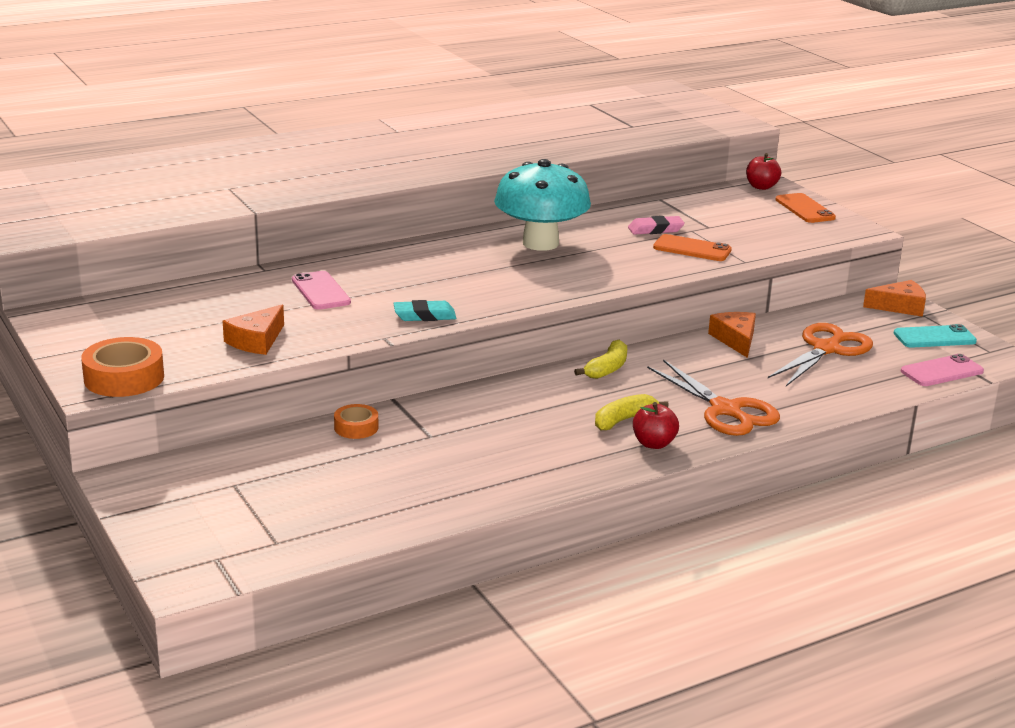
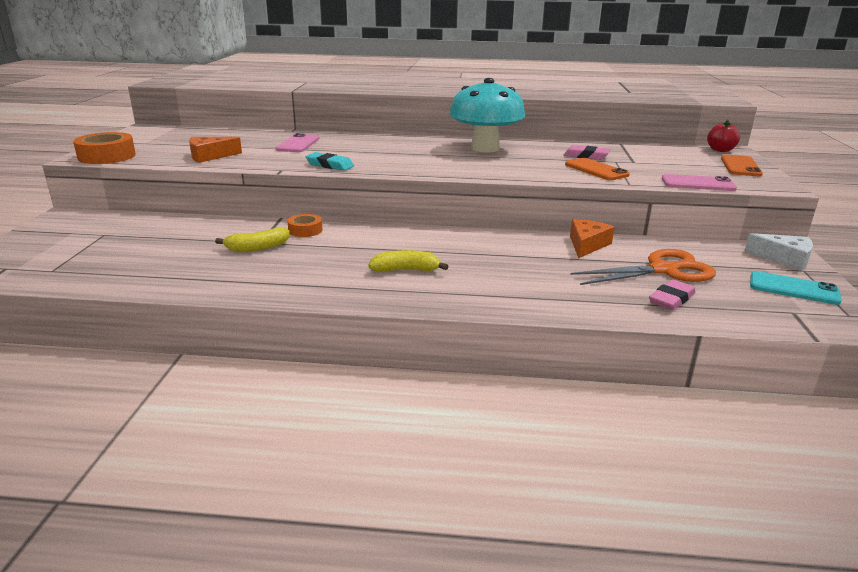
camera: 35 degrees right, 0 degrees up
(356, 427) = (228, 226): orange tape -> orange tape (305, 230)
(607, 369) = (451, 237): yellow banana -> yellow banana (257, 247)
(653, 443) = (400, 291): red apple -> none
(725, 410) = (499, 286): orange scissors -> none
(864, 377) = (671, 299): none -> pink eraser
(899, 307) = (784, 259): orange cheese -> white cheese
(941, 371) = (766, 316): pink phone -> pink phone (697, 184)

